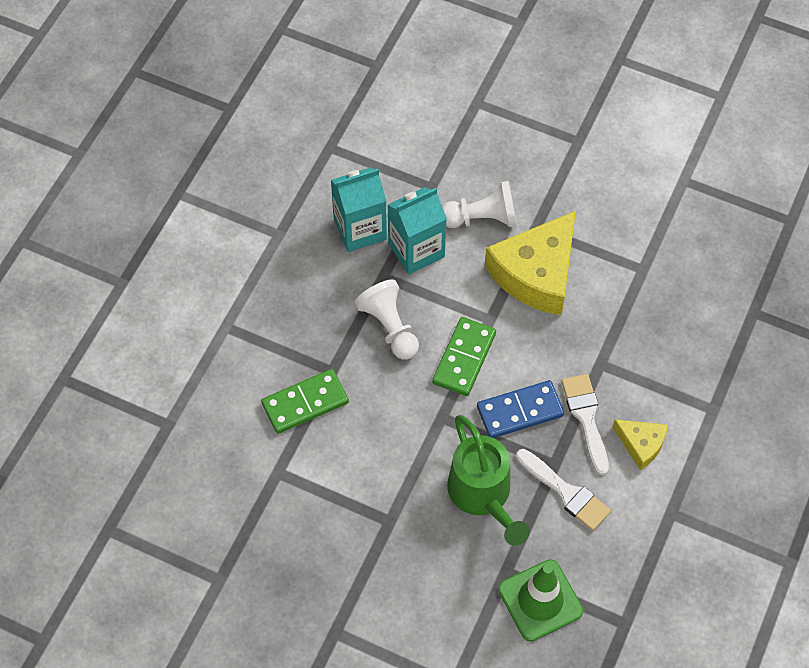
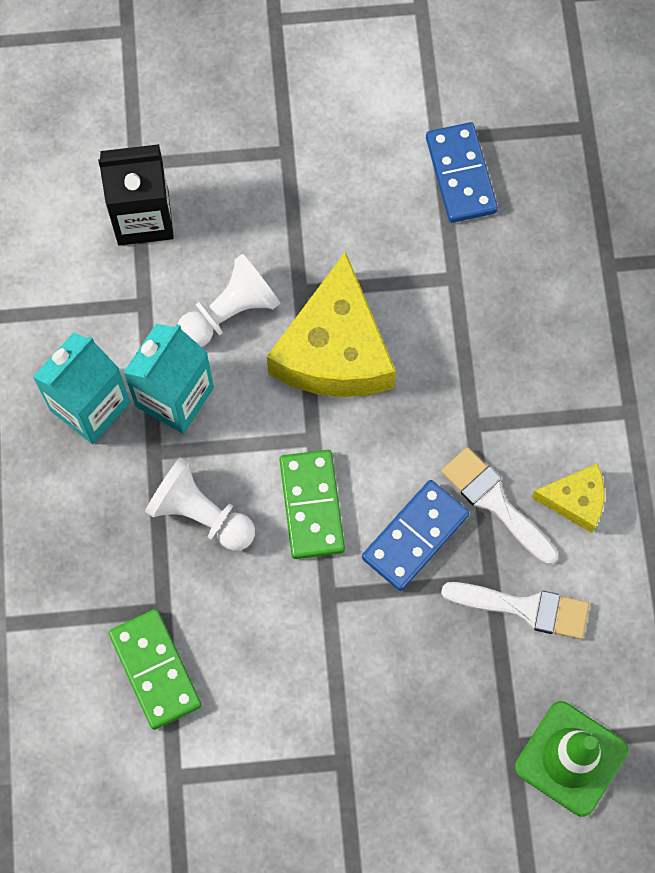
camera: 30 degrees left, 10 degrees up
(305, 403) = (155, 669): green domino -> green domino turned 60 degrees counterclockwise
(461, 136) = (143, 217): none -> black carton
(483, 495) = (432, 667): green watering can -> none
(685, 209) = (460, 175): none -> blue domino

